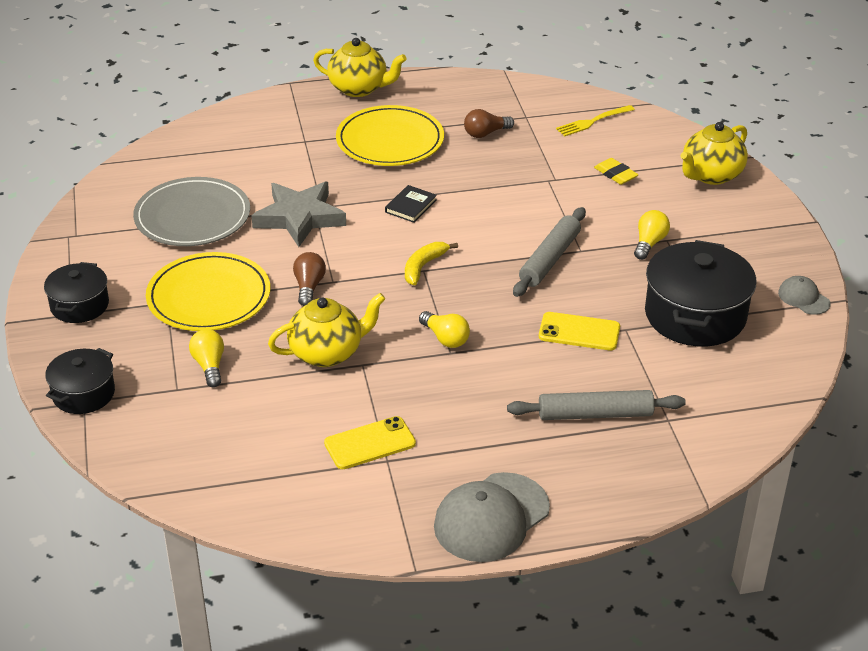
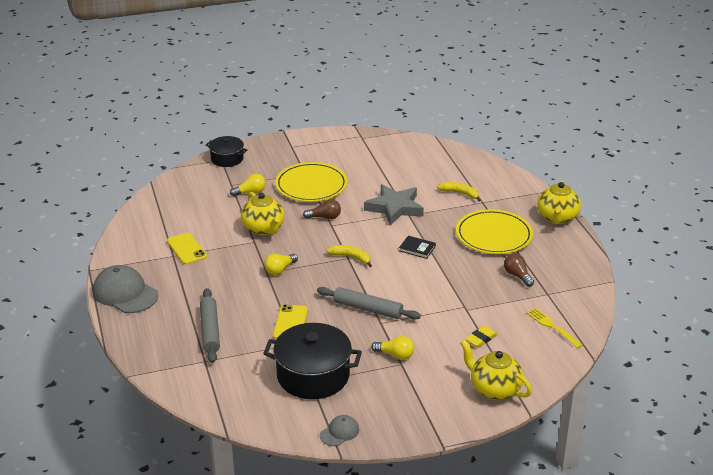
camera: 85 degrees right, 5 degrees down
(79, 305) = (299, 148): black pot -> none
(192, 217) = (387, 171): grey plate -> none
(277, 157) = (460, 193): none -> yellow banana

